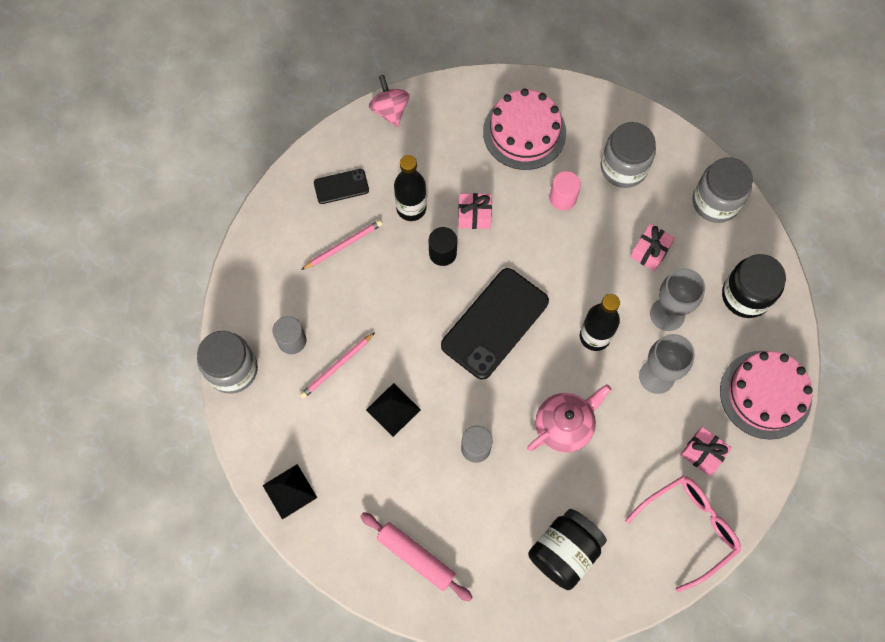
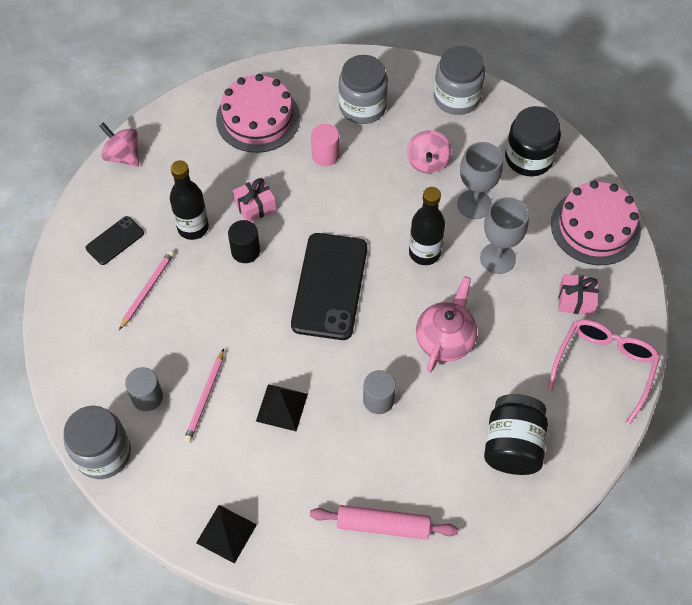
camera: 30 degrees left, 10 degrees down
(650, 251) = (427, 162): pink gift -> pink spinning top

